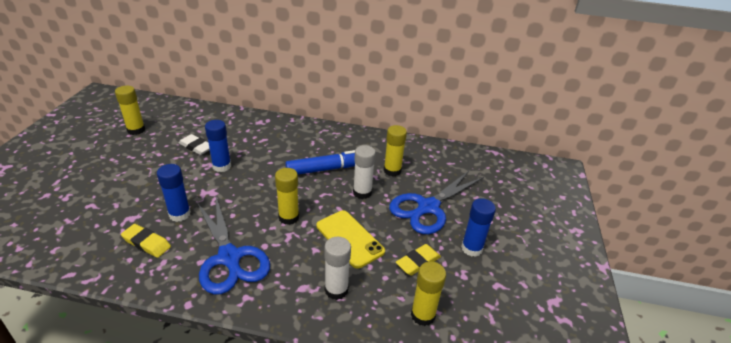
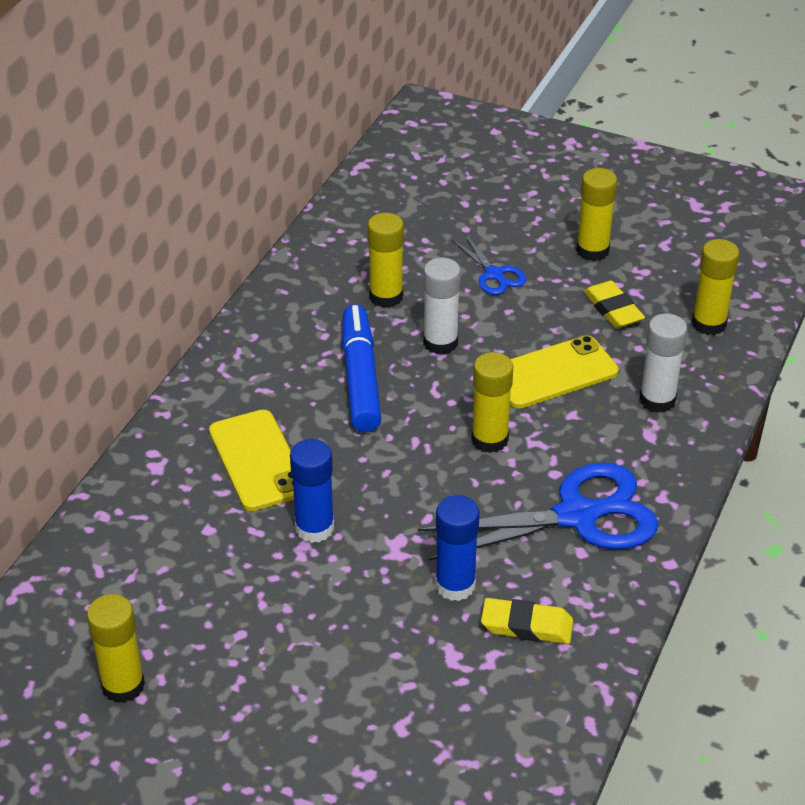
camera: 75 degrees left, 5 degrees up
(147, 243) = (526, 626): yellow eraser -> yellow eraser turned 60 degrees clockwise
(196, 147) = (230, 571): white eraser -> none
(265, 146) = (257, 460): none -> yellow phone
(428, 207) = (494, 274): blue scissors -> blue scissors, size x0.49
(471, 248) = (592, 250): blue glue stick -> yellow glue stick

